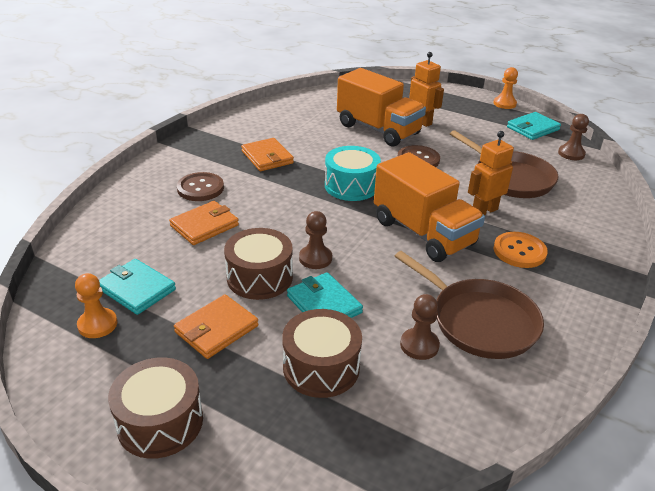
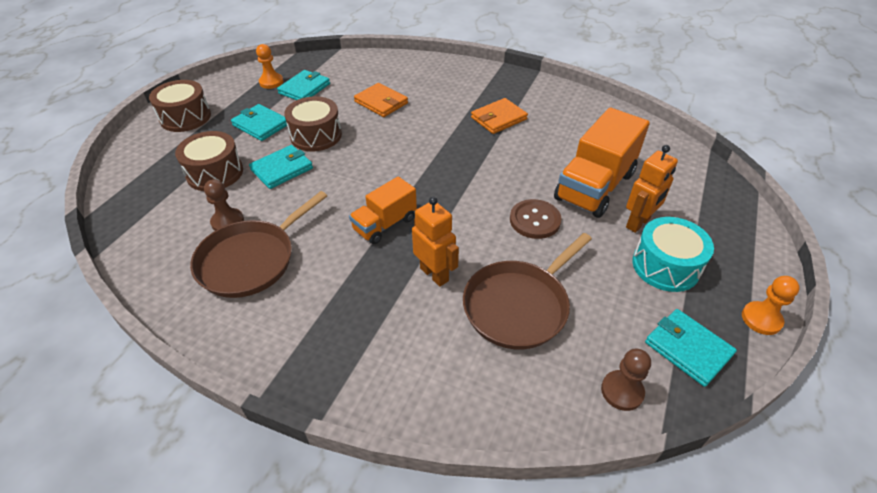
camera: 85 degrees right, 10 degrees up
(200, 188) = (434, 93): brown button -> none
(217, 329) = (261, 125): orange wallet -> turquoise wallet
(315, 258) = (341, 160): brown pawn -> none
(351, 186) = (461, 173): turquoise drum -> turquoise drum (665, 266)
(423, 233) = (385, 224): orange truck -> orange truck, size x0.59
(519, 251) = (358, 299): orange button -> none

